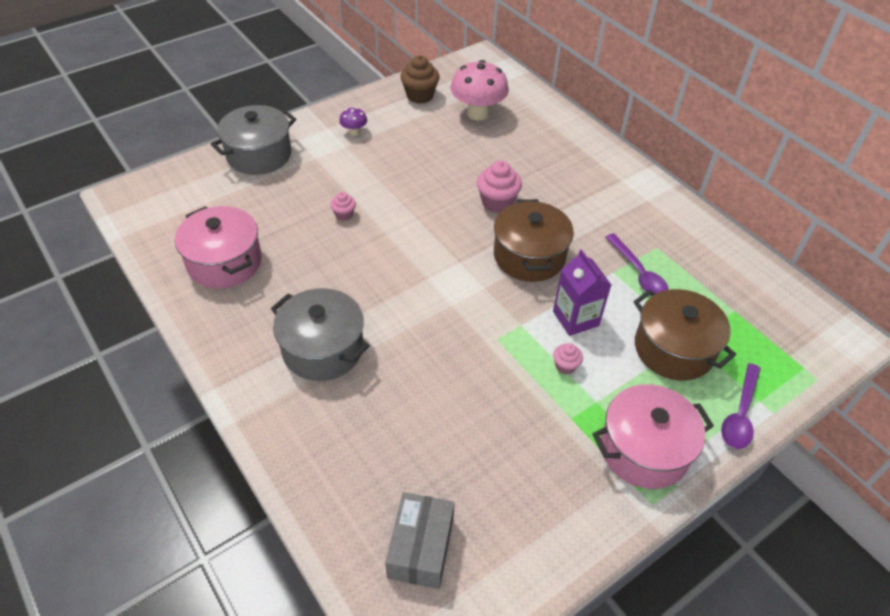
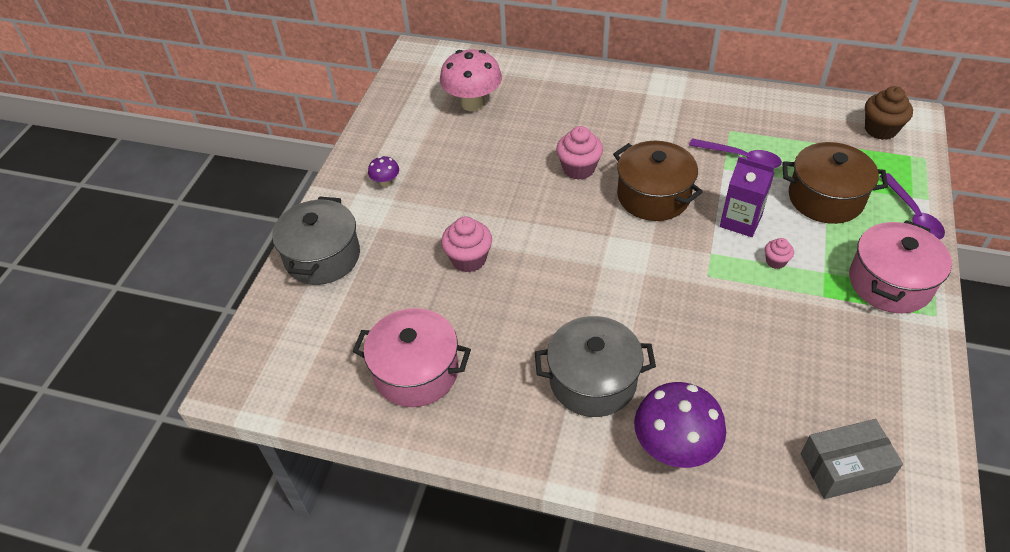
camera: 35 degrees left, 0 degrees up
(318, 434) = (674, 448): none -> purple mushroom
(344, 214) = (468, 259): pink cupcake -> pink cupcake, size x1.81
(420, 95) = (404, 116): brown cupcake -> brown cupcake (880, 129)
(420, 548) = (844, 468): grey box -> grey box turned 75 degrees counterclockwise

